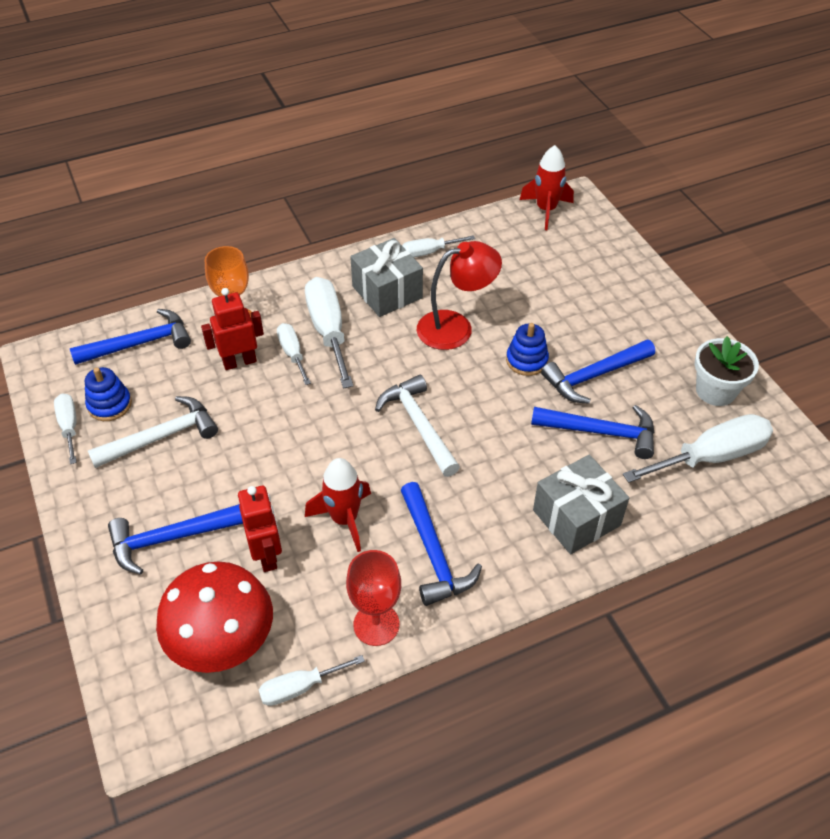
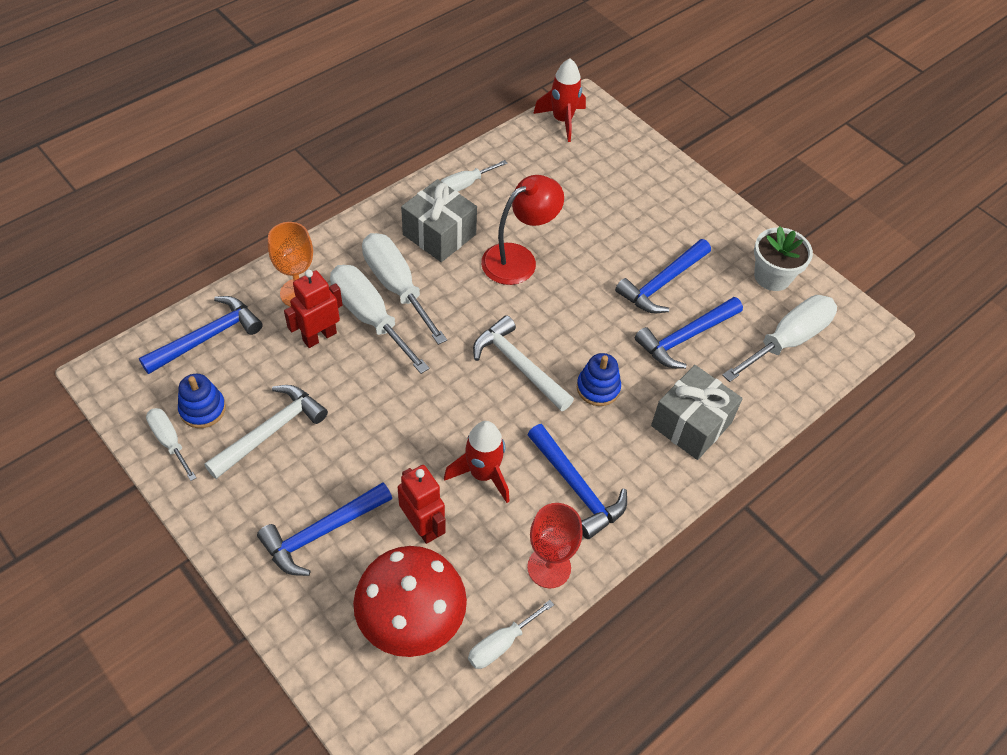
camera: 20 degrees left, 5 degrees up
(292, 353) = (369, 317): white screwdriver -> white screwdriver, size x1.79
(526, 360) = (596, 280): blue stacking toy -> blue stacking toy (598, 388)
(600, 432) = (686, 337): blue hammer -> blue hammer turned 150 degrees clockwise

